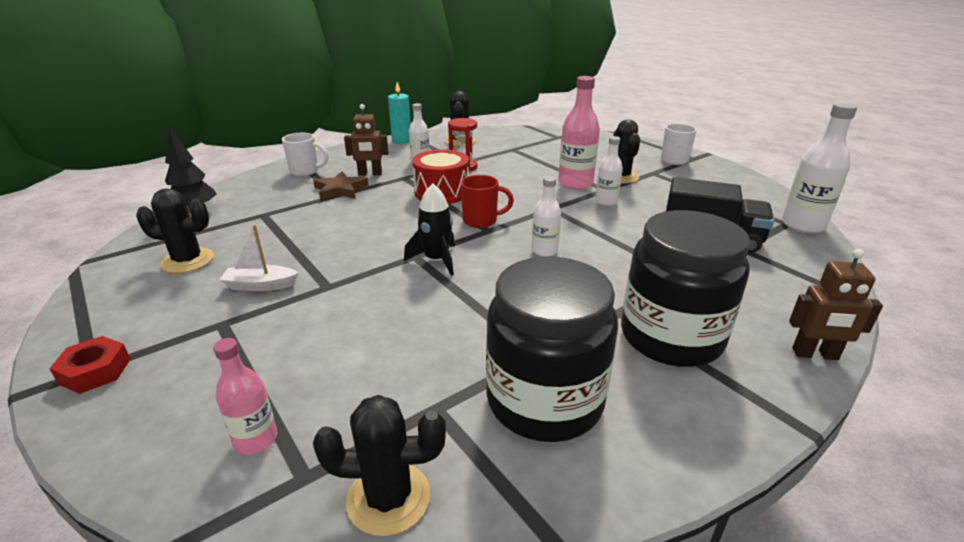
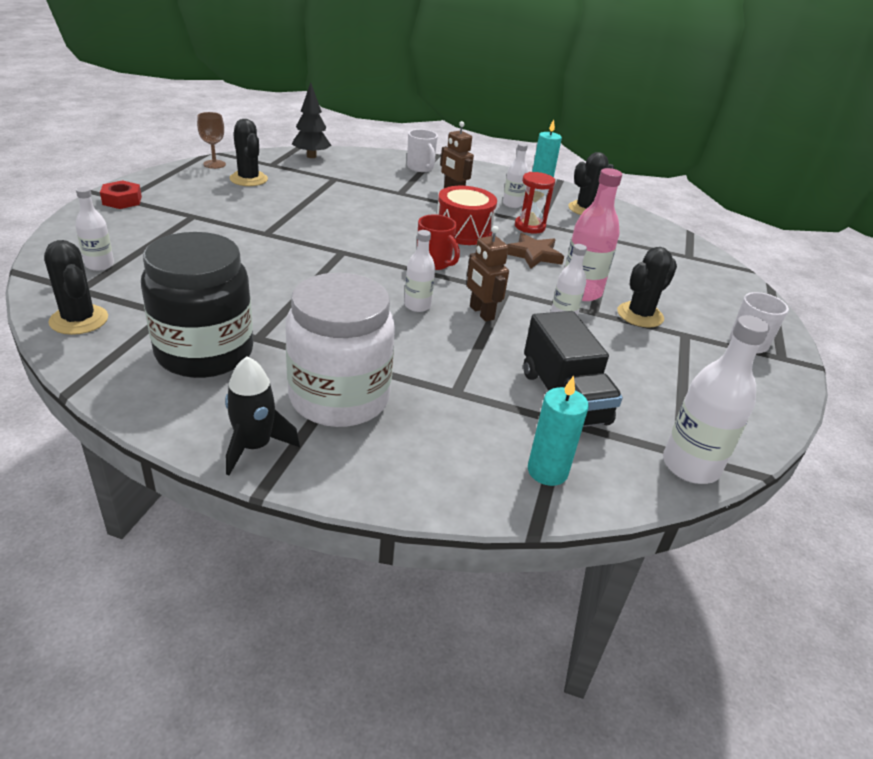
camera: 50 degrees right, 5 degrees up
(112, 272) = (214, 164): none -> brown goblet
(256, 439) = (99, 265): pink bottle -> white bottle
(260, 285) = (244, 211): white boat -> none
(340, 190) = (409, 191): brown star -> brown star (533, 254)
(436, 260) = (346, 262): black rocket -> black rocket (254, 446)
(671, 337) = (339, 398): black jar -> white jar
(800, 275) = (547, 471): none -> turquoise candle
(815, 354) = (387, 489): brown robot -> brown robot (481, 313)

